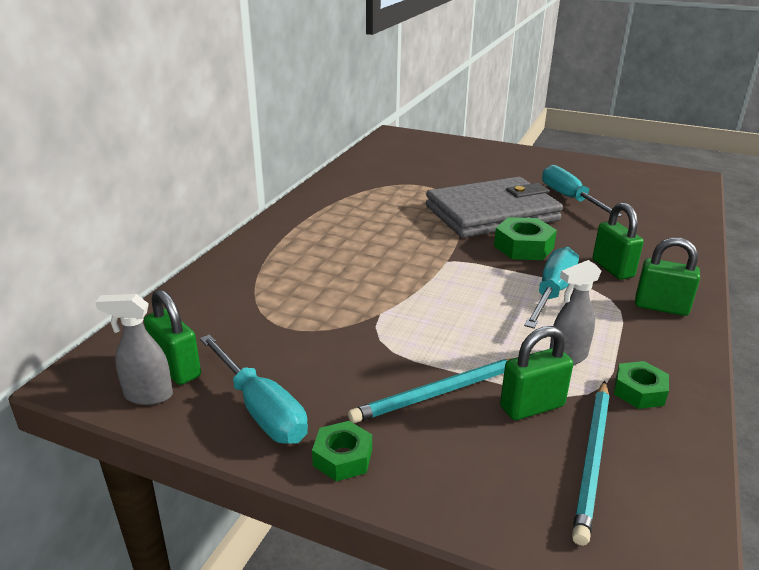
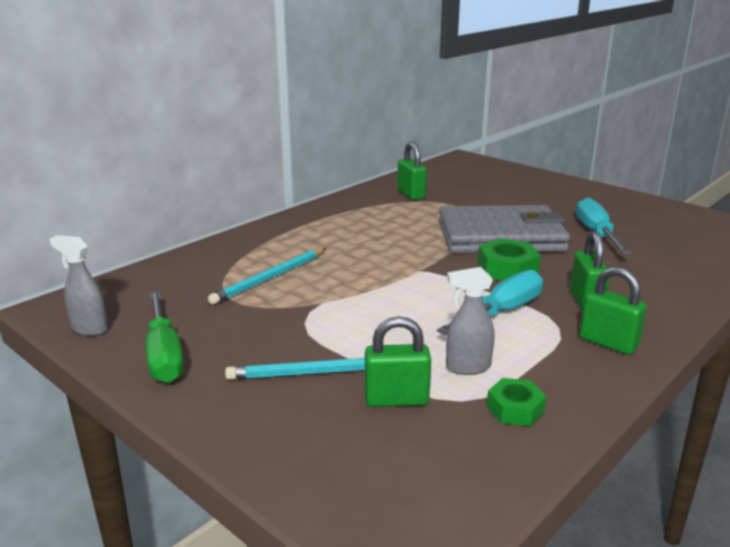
camera: 20 degrees right, 5 degrees down
(176, 368) = (124, 314): green padlock -> green padlock (411, 194)
(261, 409) = (164, 355): turquoise screwdriver -> green screwdriver
(343, 457) = (199, 402): green nut -> none
(592, 459) = (416, 452): turquoise pencil -> turquoise pencil (270, 278)

